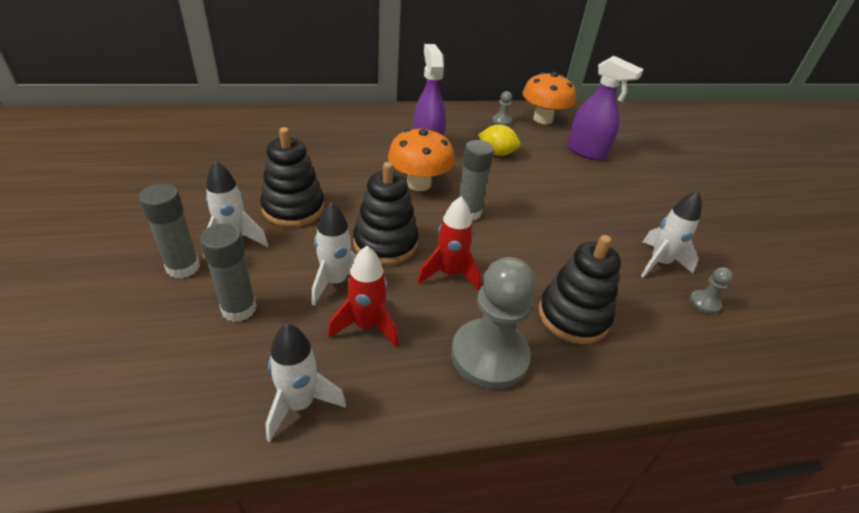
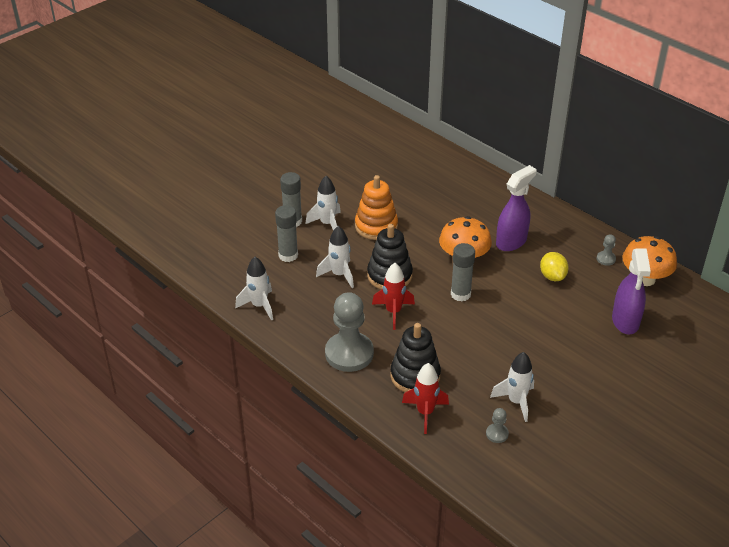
camera: 60 degrees right, 0 degrees up
(293, 208) = (376, 226): black stacking toy -> orange stacking toy
(366, 326) = (322, 301): red rocket -> red rocket (425, 413)

